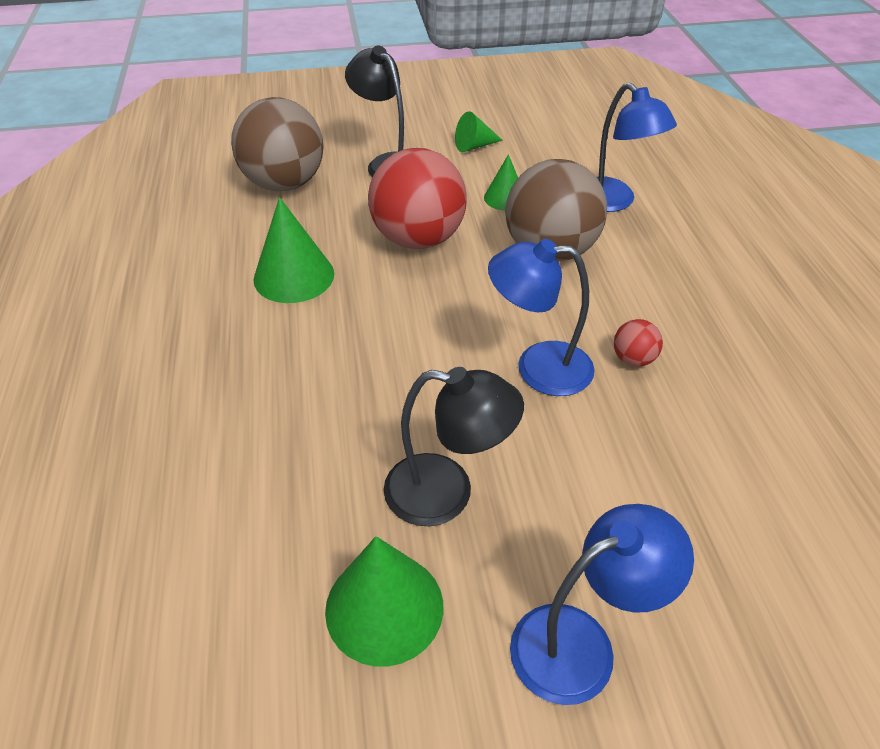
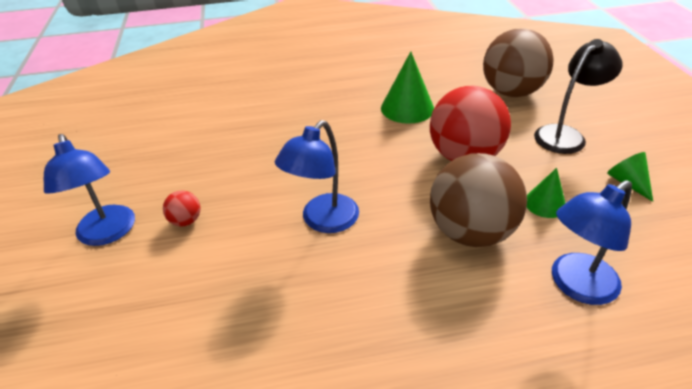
camera: 90 degrees right, 5 degrees down
(384, 607) = (157, 162): green cone -> none
(447, 493) = (220, 180): black lamp -> none
(538, 367) = (323, 221): blue lamp -> blue lamp turned 150 degrees counterclockwise
(633, 359) = (332, 279): red ball -> red ball (186, 221)

